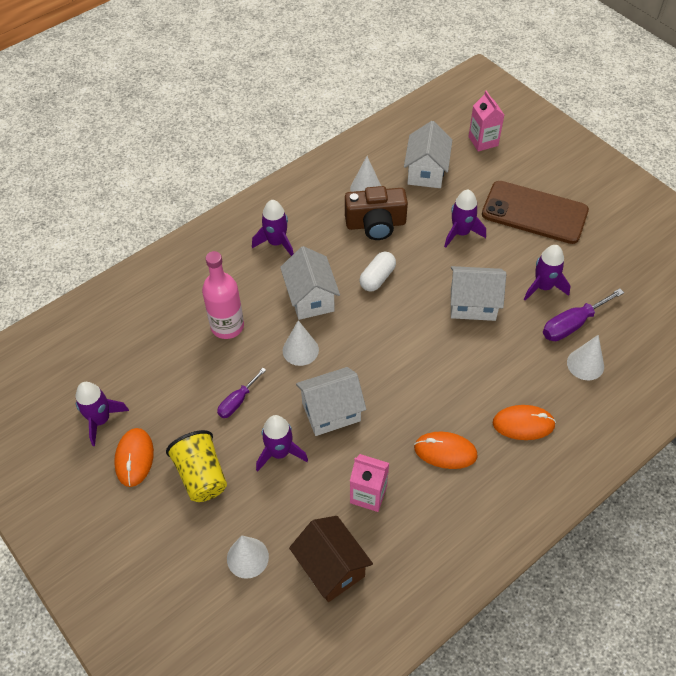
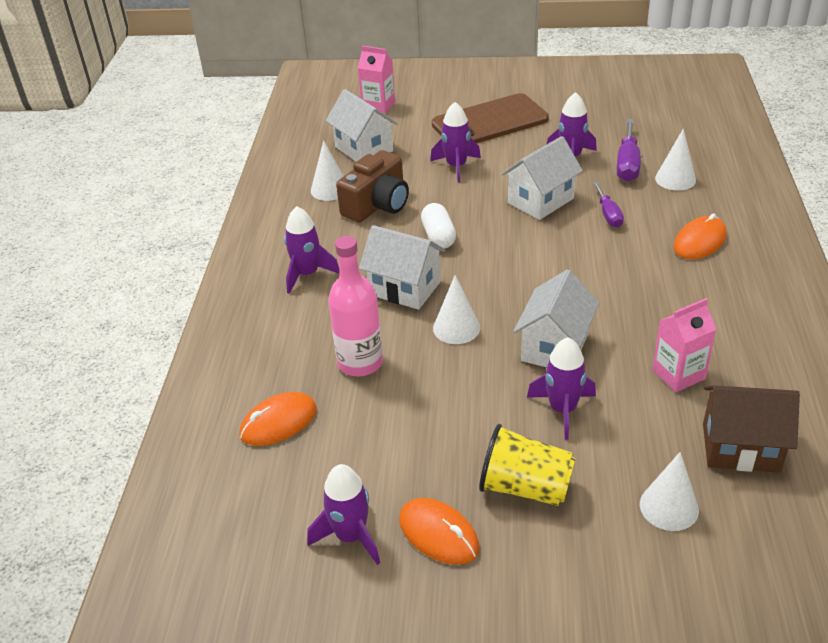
camera: 45 degrees left, 15 degrees down
(237, 401) = (463, 406): purple screwdriver -> purple screwdriver (608, 214)
(445, 451) = (681, 300): orange mouse -> orange mouse (278, 422)

